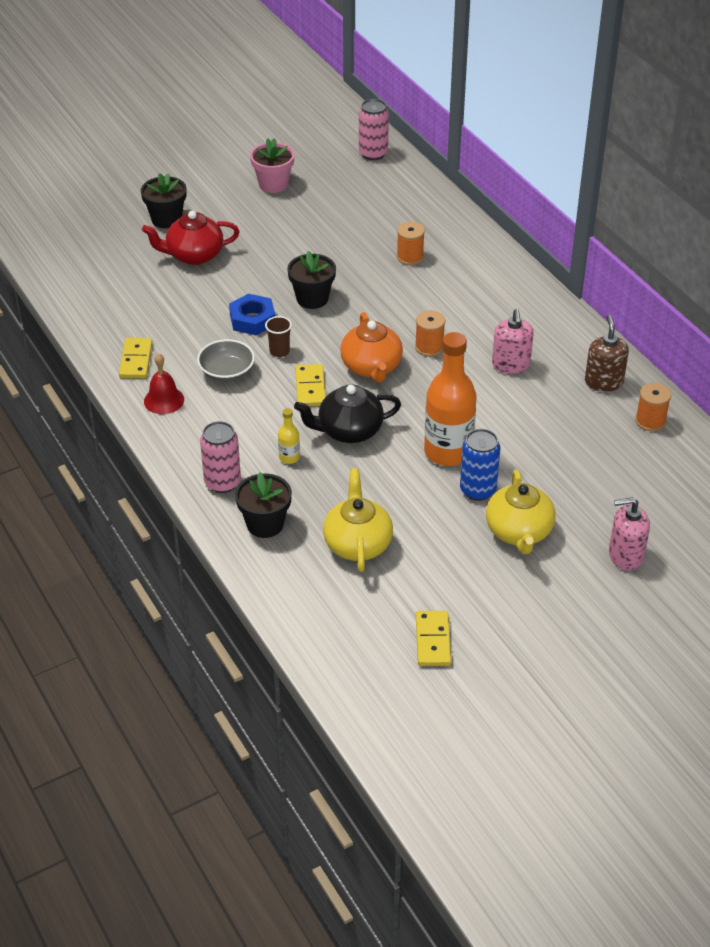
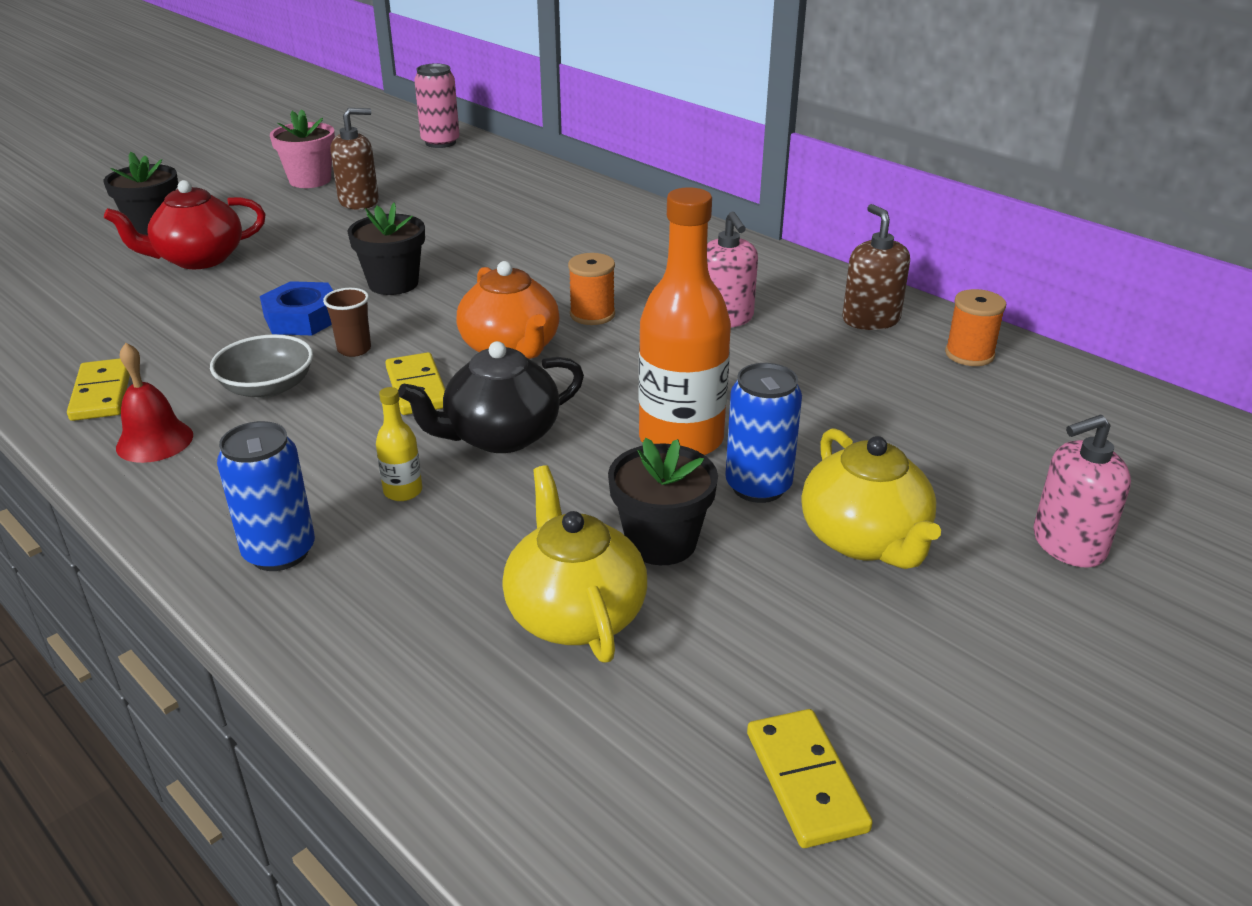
camera: 15 degrees left, 10 degrees down
(222, 482) = (279, 552): pink can -> blue can
(265, 524) = (378, 611): black flower pot -> black flower pot (661, 542)
(303, 213) = (359, 201): none -> brown soap dispenser
(410, 257) = (525, 226): orange spool -> none

